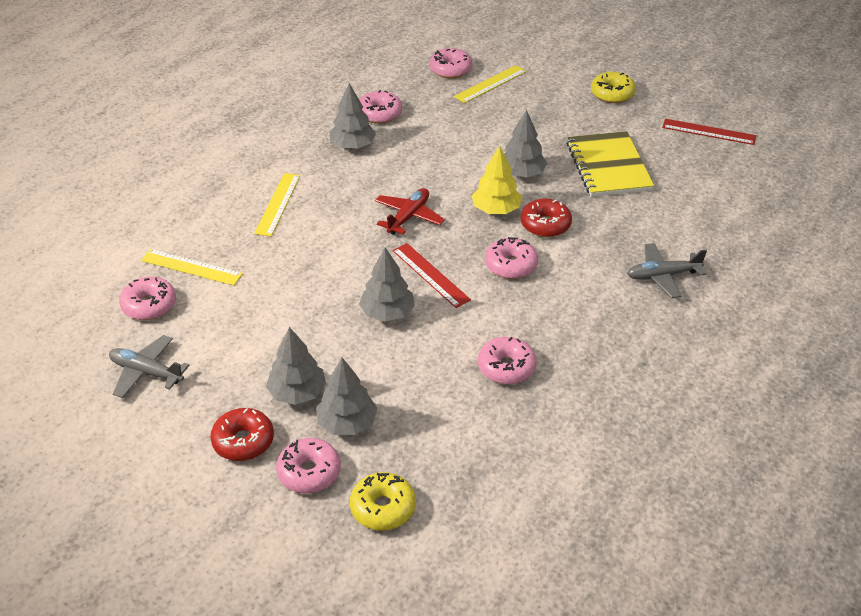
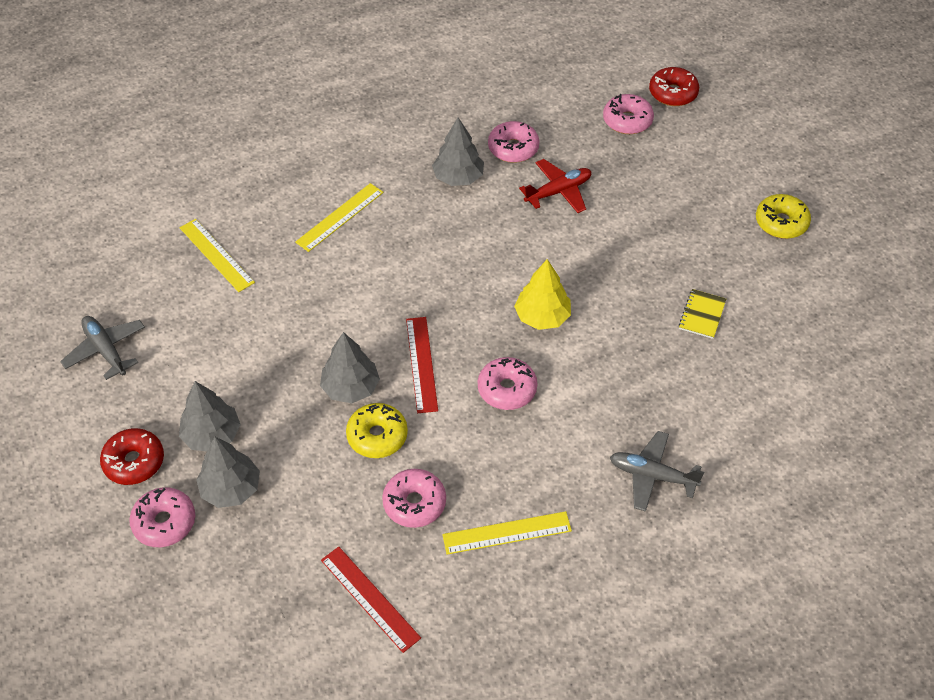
camera: 30 degrees right, 10 degrees up
(149, 305) = (154, 280): pink donut -> none
(383, 508) = (198, 592): yellow donut -> yellow donut (377, 436)
(408, 217) = (450, 286): red plane -> red plane (558, 192)
(490, 84) = (656, 156): yellow ruler -> yellow ruler (507, 533)
(522, 173) = (602, 284): grey tree -> none
(545, 225) = (578, 357): red donut -> red donut (673, 93)
(608, 166) = (702, 315): yellow notebook -> yellow notebook, size x0.47
(708, 132) = (853, 318): red ruler -> red ruler (370, 598)

